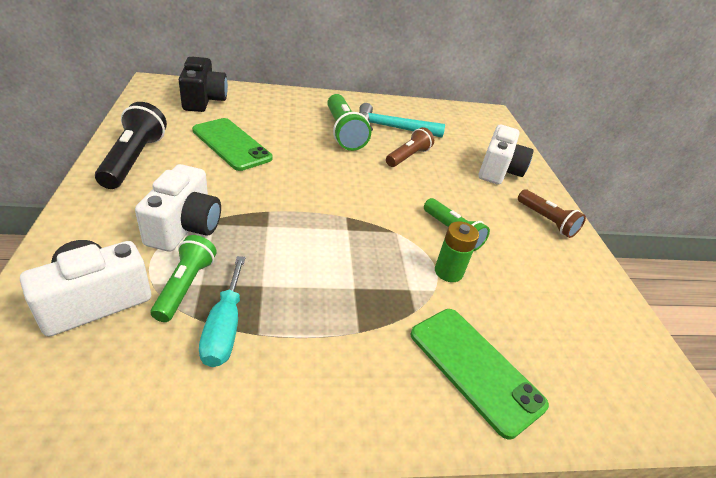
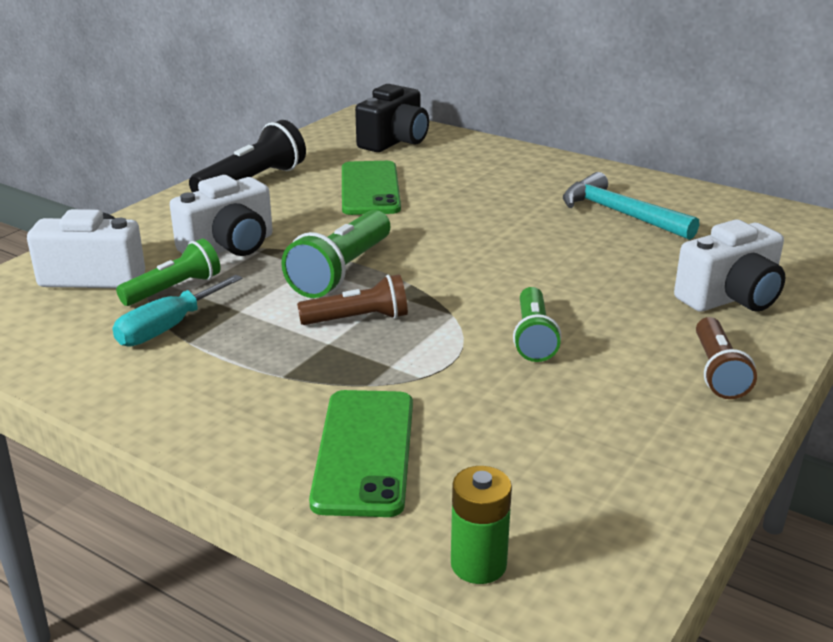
camera: 45 degrees right, 10 degrees down
(343, 132) = (533, 204): green flashlight -> green flashlight (341, 271)
(408, 157) = (594, 249): brown flashlight -> brown flashlight (358, 319)
(448, 272) = (465, 369): green battery -> green battery (478, 564)

